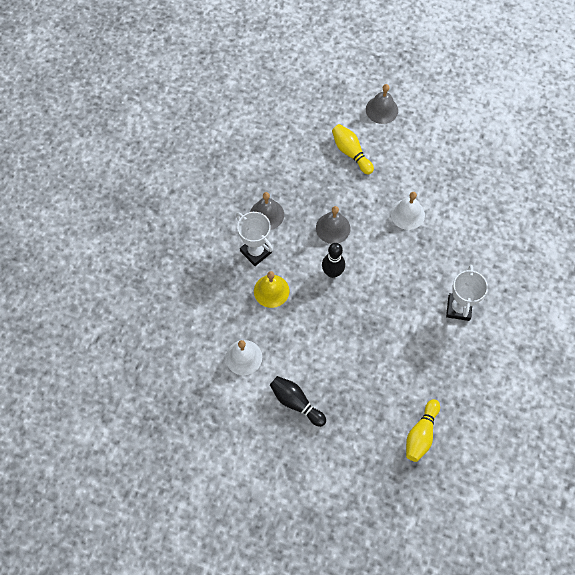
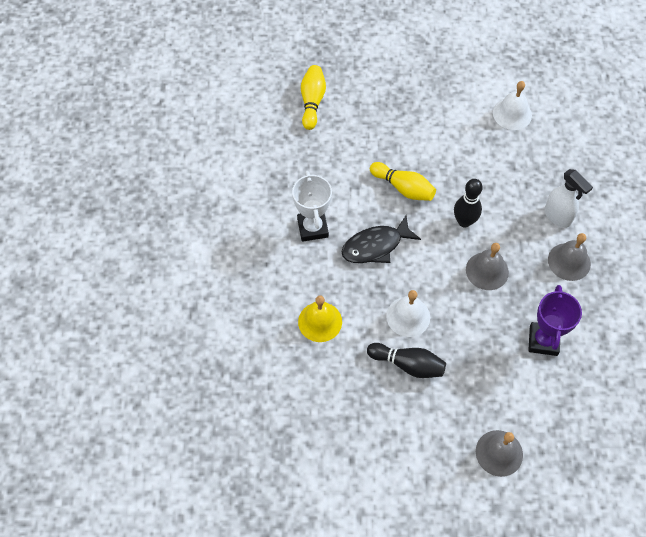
camera: 160 degrees right, 5 degrees down
(256, 252) = (557, 216): white trophy -> white spray bottle
(271, 291) = (519, 182): yellow bell -> yellow bell (320, 321)
(296, 402) = (442, 92): black bowling pin -> black bowling pin (408, 364)
(316, 166) = (543, 341): none -> purple trophy
(351, 153) = (510, 374): yellow bowling pin -> yellow bowling pin (403, 188)
(412, 276) = (375, 246): none -> black fish

